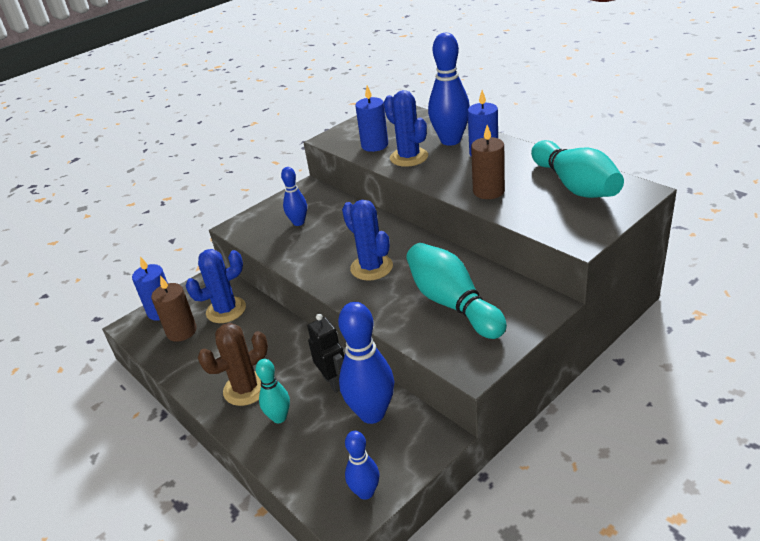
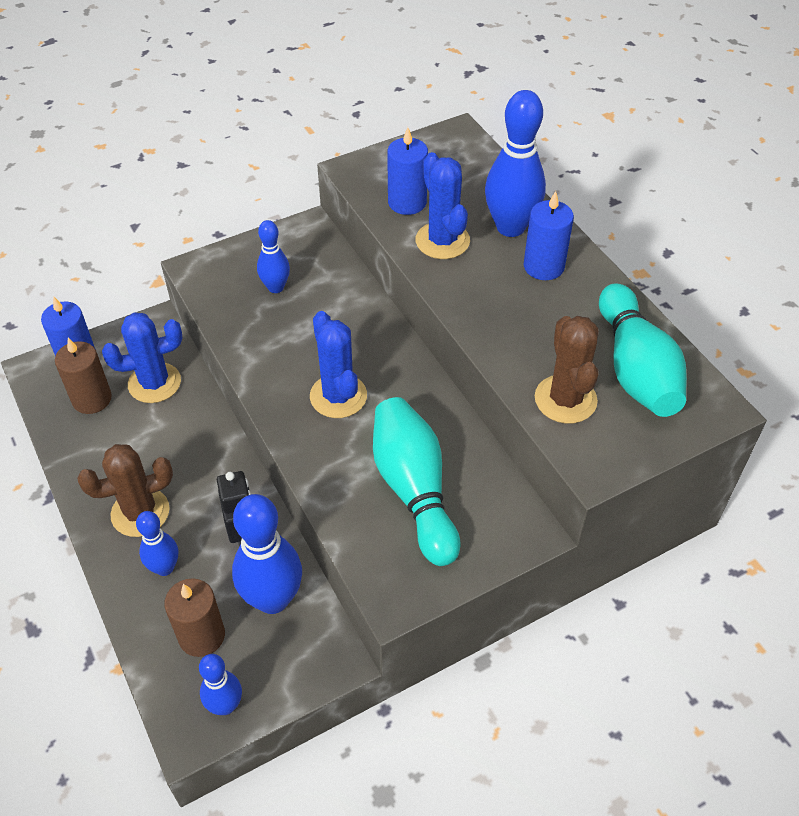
camera: 10 degrees right, 15 degrees up
(279, 417) = (164, 568): turquoise bowling pin -> blue bowling pin
(488, 191) = (518, 340): brown candle -> brown candle (201, 635)
(538, 212) = (565, 399): none -> brown cactus

